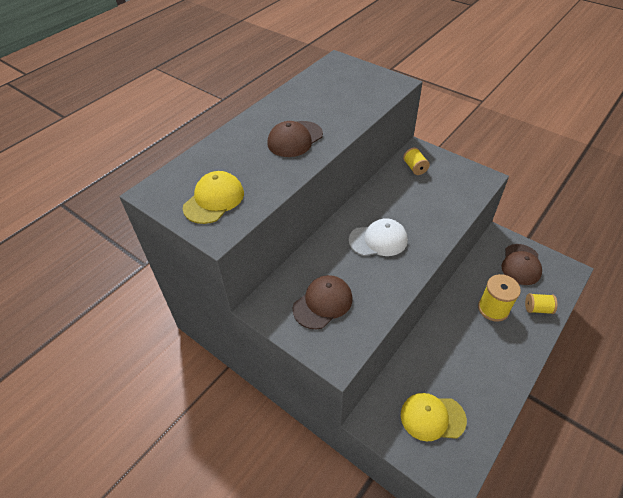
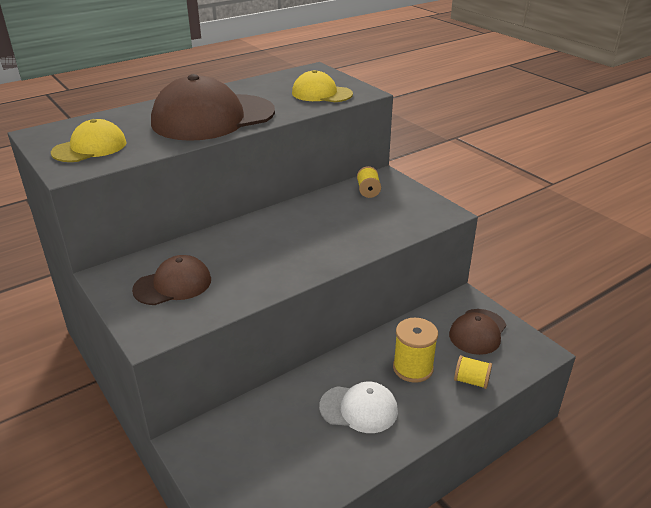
camera: 15 degrees right, 15 degrees down
(295, 139) = (213, 118): brown cap -> brown cap, size x1.85
(378, 240) = (277, 244): white cap -> white cap (359, 409)
(432, 417) = (263, 459): yellow cap -> yellow cap (321, 93)

